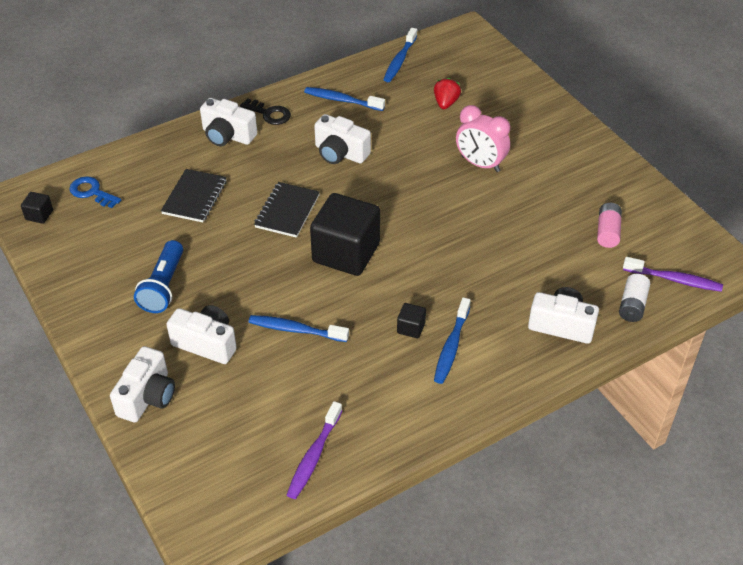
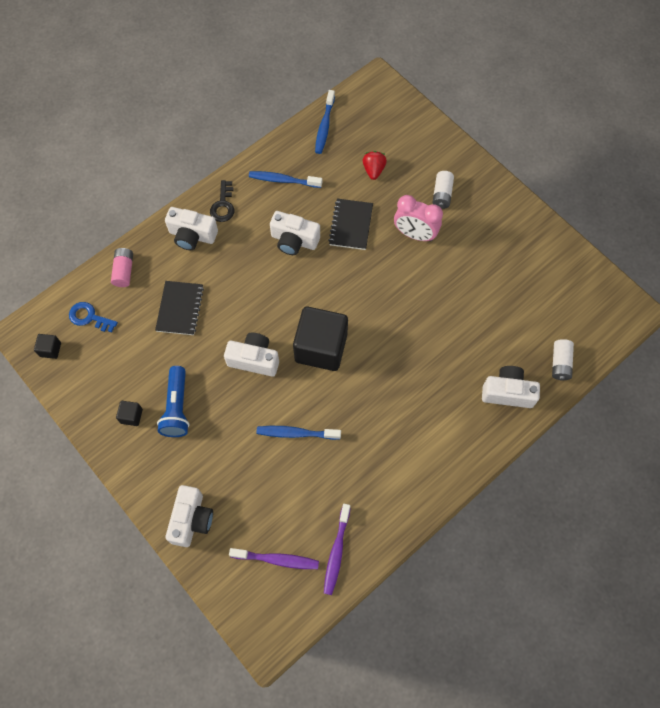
camera: 10 degrees left, 20 degrees up
(206, 343) = (226, 459): white camera -> white camera (254, 359)
(269, 114) = (223, 205): black key -> black key turned 75 degrees clockwise
(287, 211) = (262, 311): black notebook -> black notebook (351, 225)
(411, 328) = (388, 415): black cube -> black cube (131, 416)
(451, 346) = (424, 428): blue toothbrush -> none
(519, 133) = (442, 194): none -> white battery
(607, 232) = (530, 291): pink battery -> pink battery (124, 271)
(674, 280) = (590, 332): purple toothbrush -> purple toothbrush (277, 559)

